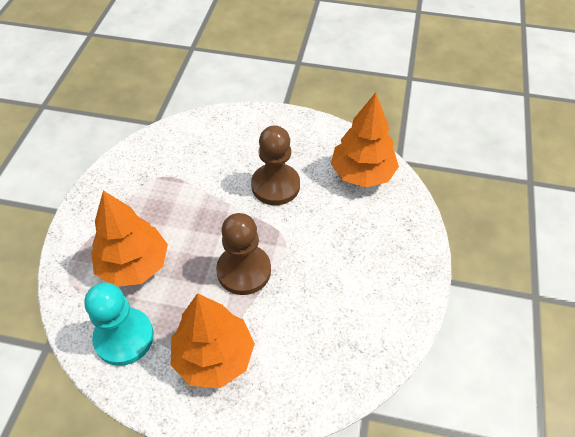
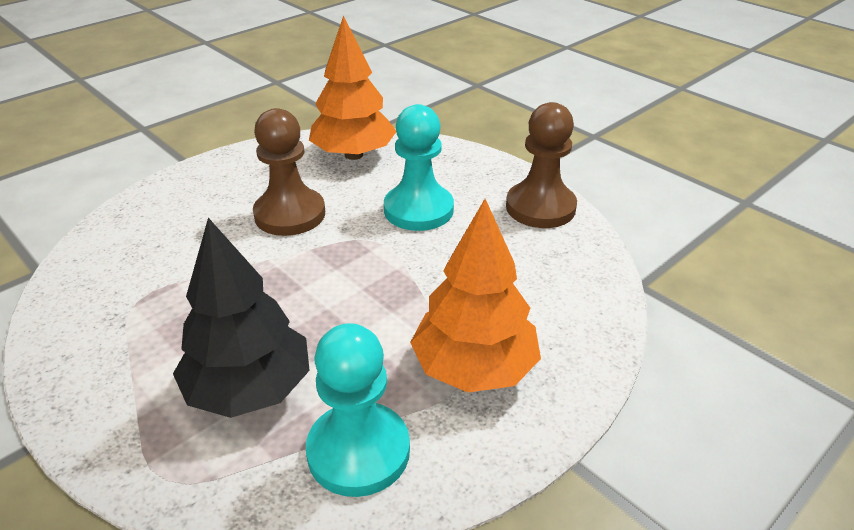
camera: 55 degrees left, 15 degrees down
(134, 265) = (249, 389): orange tree -> black tree
(244, 271) = (378, 289): brown pawn -> brown pawn (540, 207)
(334, 244) = (418, 210): none -> turquoise pawn

